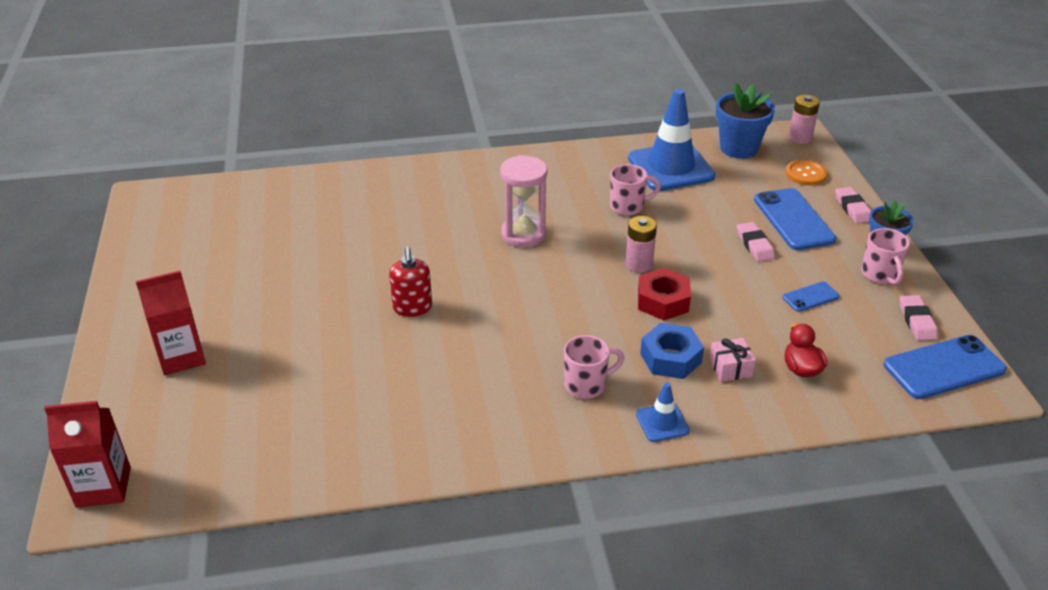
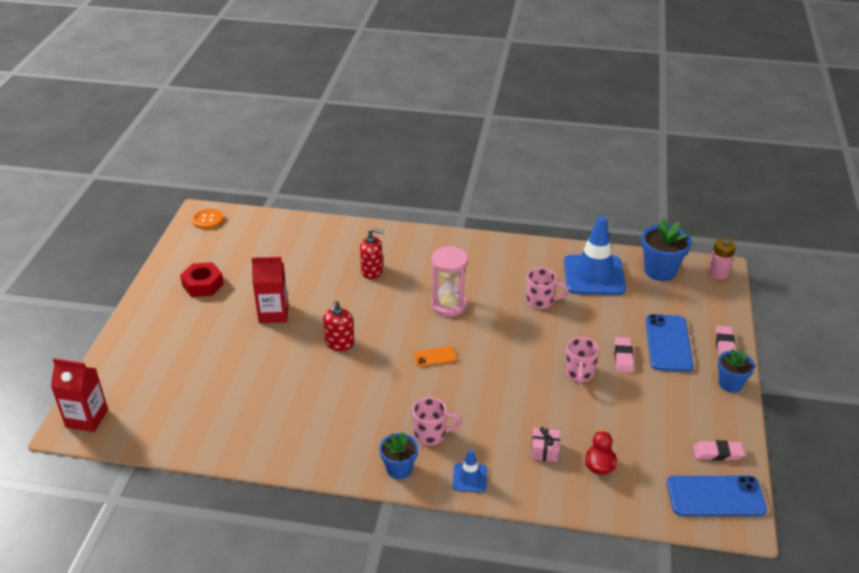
camera: 20 degrees right, 0 degrees up
(181, 357) = (172, 341): red carton -> red carton (273, 313)
(408, 216) = (372, 271): none -> red soap dispenser
(540, 295) = (435, 357): none -> orange phone
(570, 436) = (399, 469): none -> blue flower pot
(639, 264) = (522, 351): pink battery -> none
(663, 301) = (524, 385): red nut -> red nut (203, 285)
(670, 358) = (504, 431): blue nut -> none
(805, 174) = (703, 306): orange button -> orange button (208, 220)
(810, 297) = (642, 411): blue phone -> none
(880, 275) = (711, 407): pink mug -> pink mug (579, 373)
(917, 321) = (718, 453): pink eraser -> pink eraser turned 75 degrees clockwise

